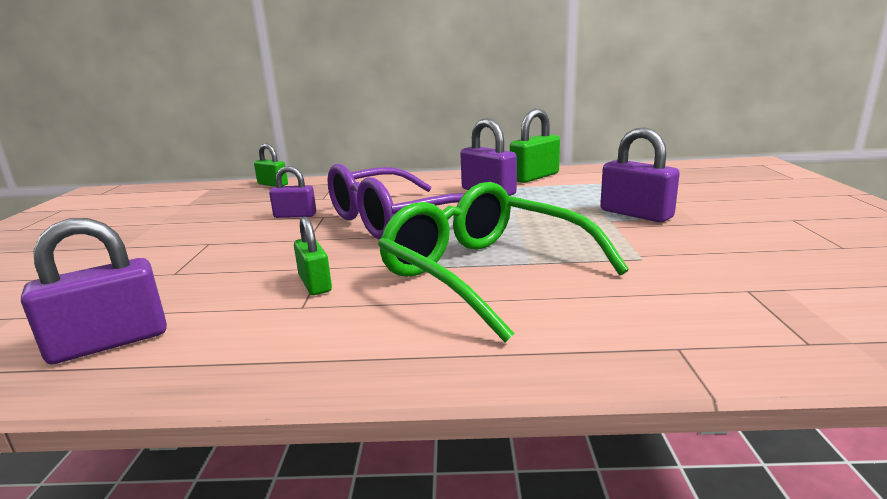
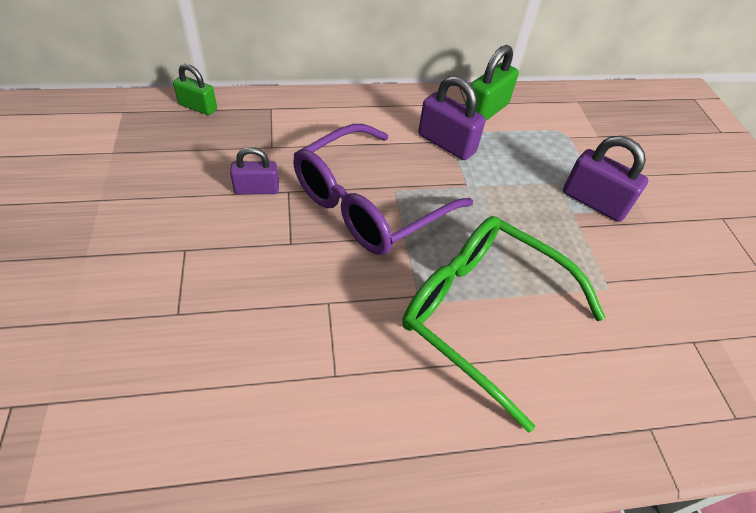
camera: 15 degrees left, 30 degrees up
(109, 342) = (178, 444): purple padlock -> none
(315, 284) = (333, 335): green padlock -> none

